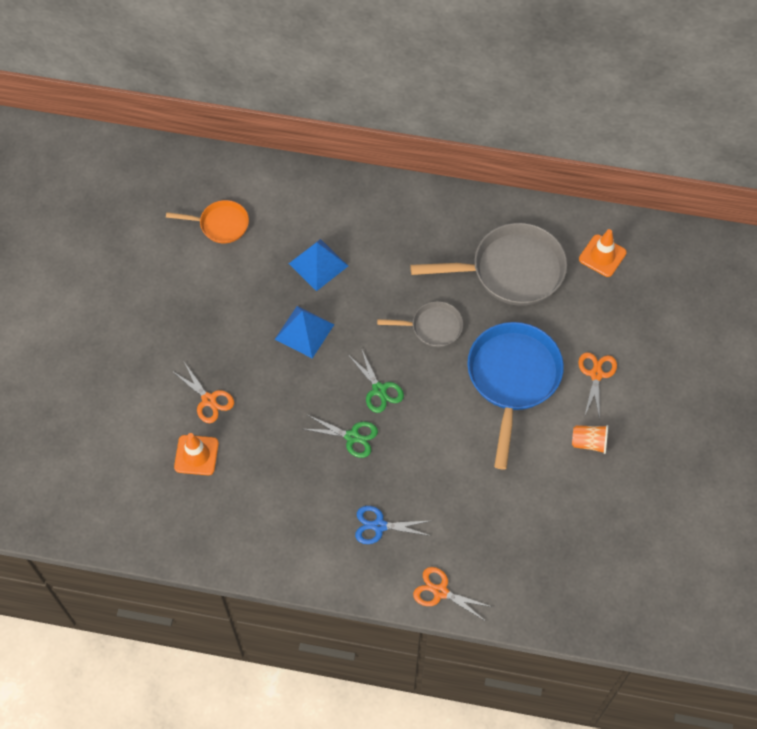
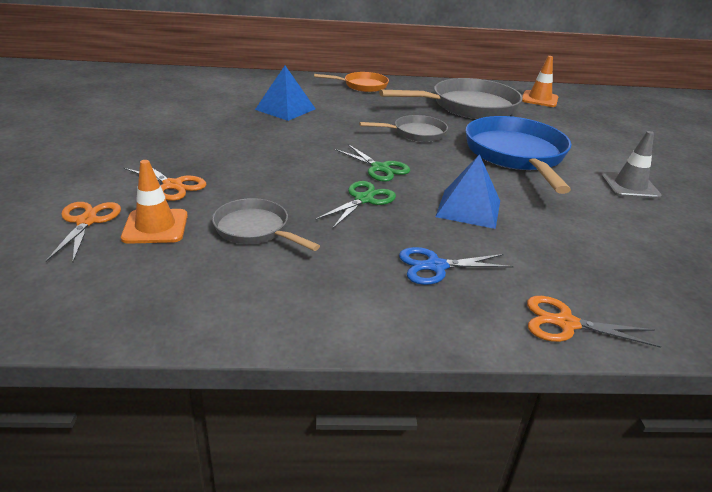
camera: 15 degrees left, 30 degrees down
(220, 224) = (182, 95): orange pan -> orange pan (362, 86)
(264, 467) = (255, 229): none -> grey pan
(304, 331) = (282, 140): blue pyramid -> blue pyramid (468, 208)
(352, 437) = (364, 199): green scissors -> green scissors turned 60 degrees counterclockwise
(589, 442) = (630, 186): orange cup -> grey traffic cone
(596, 374) = (593, 149): orange scissors -> orange scissors (87, 221)

